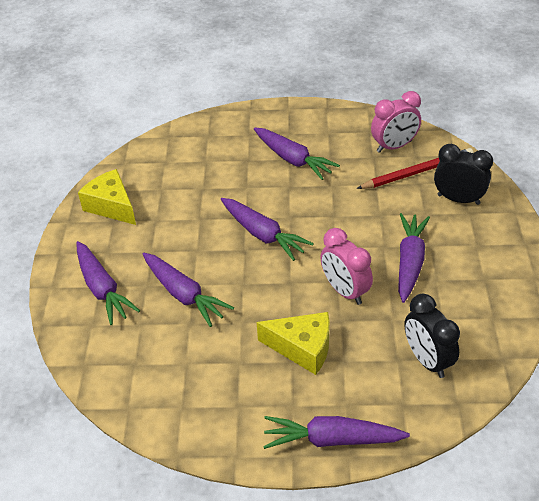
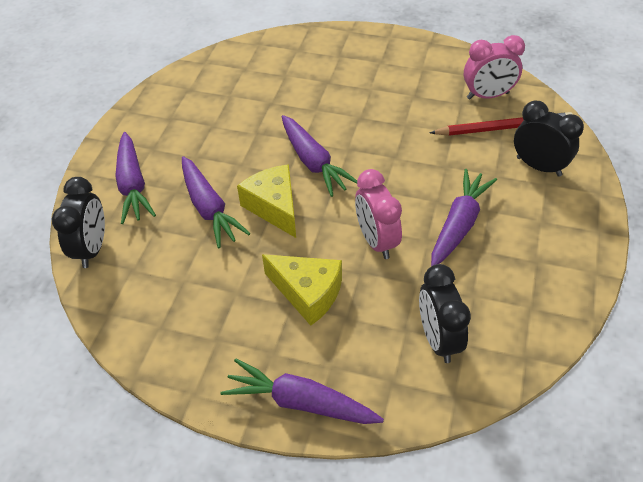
camera: 15 degrees right, 5 degrees up
(88, 354) = (92, 248): none -> black clock
(112, 206) = (175, 103): yellow cheese -> yellow cheese (274, 207)
(293, 159) = (374, 90): purple carrot -> none

